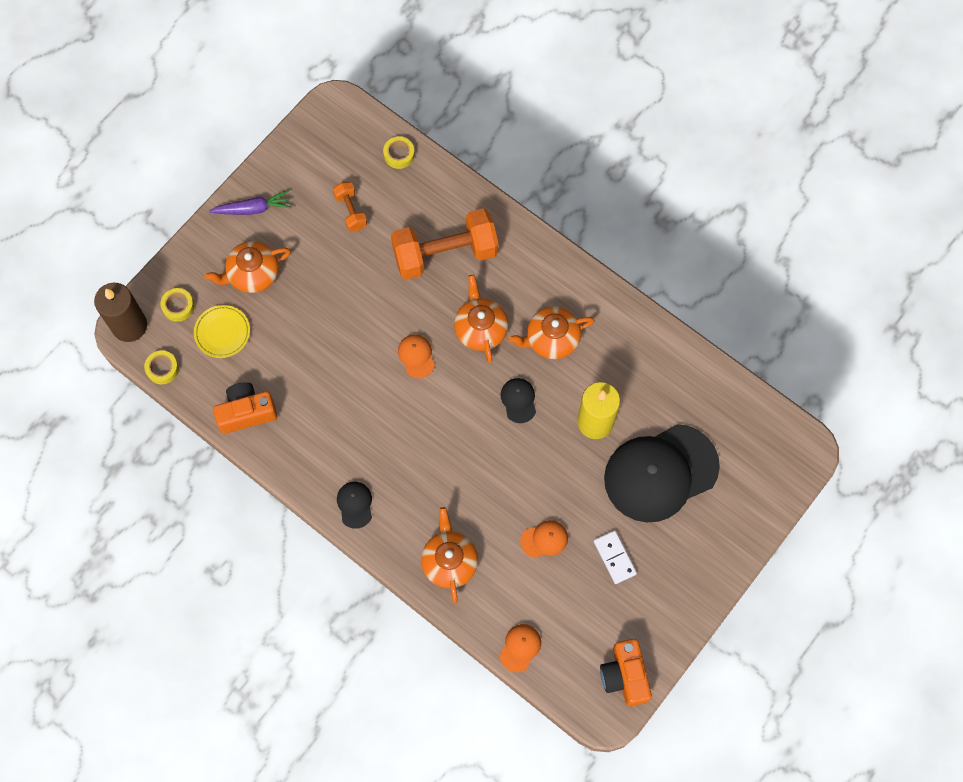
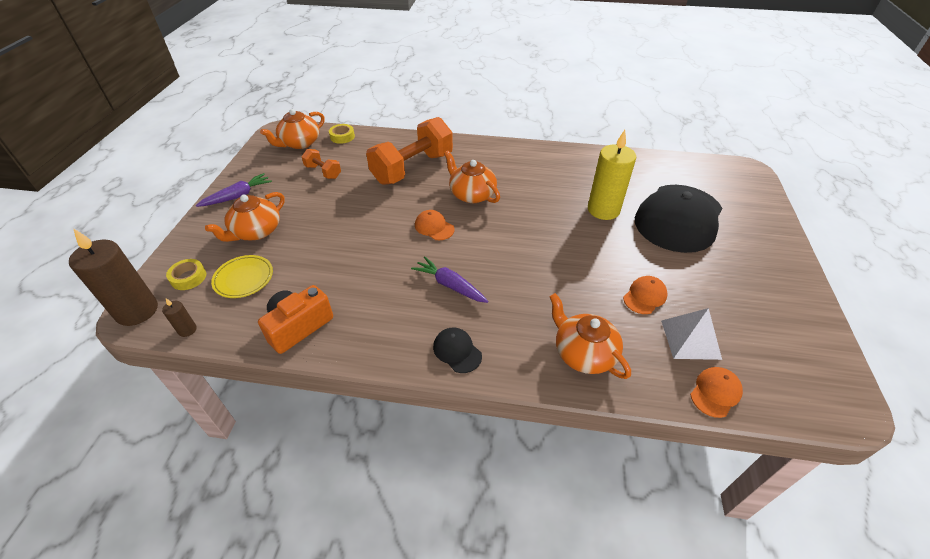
camera: 30 degrees left, 25 degrees down
(162, 369) = (187, 330): yellow tape -> brown candle
(388, 435) = (450, 285): none -> purple carrot
(518, 400) = (536, 220): black cap -> none
(520, 647) = (715, 392): orange cap -> orange cap turned 45 degrees clockwise
(544, 597) = (690, 339): none -> white pyramid
(551, 339) = (527, 181): orange teapot -> orange teapot (299, 143)
(614, 557) = (709, 282): white domino -> none
(624, 676) = (821, 365): orange camera -> none

